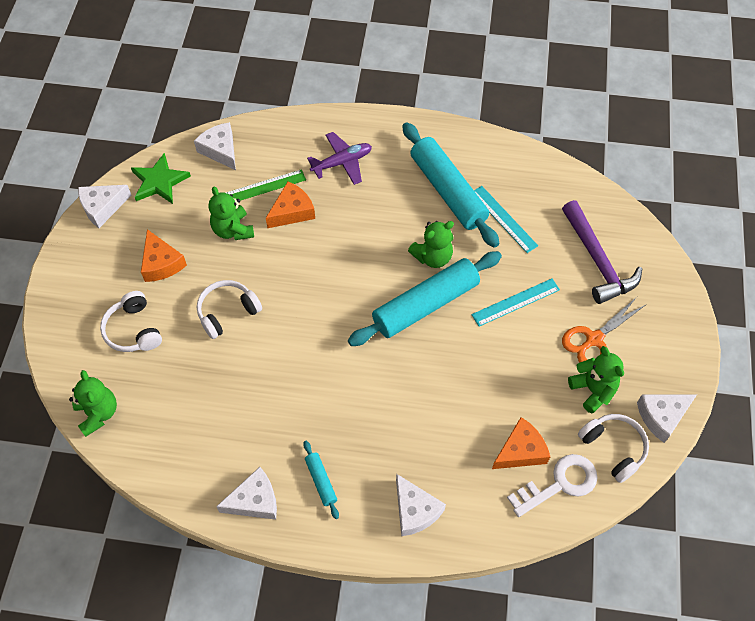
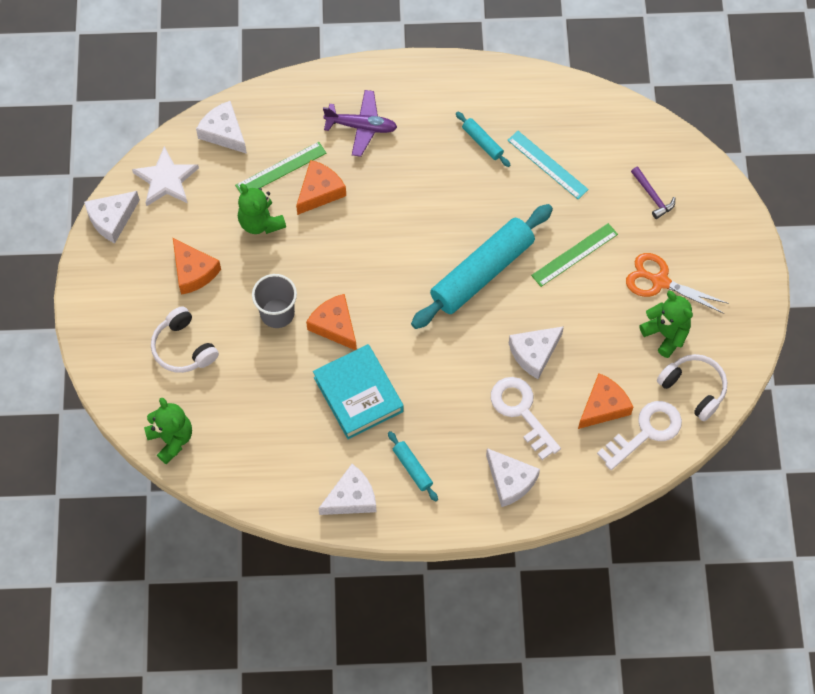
camera: 10 degrees left, 5 degrees up
(159, 182) = (166, 180): green star -> white star
(227, 312) = (277, 313): white headphones -> grey cup
(277, 332) = (334, 325): none -> orange cheese
(284, 400) = (358, 394): none -> turquoise book
(342, 162) = (361, 126): purple plane -> purple plane turned 45 degrees clockwise
(432, 257) = (480, 219): green teddy bear -> none
(439, 443) = (521, 412): none -> white key
(447, 191) = (482, 142): turquoise rolling pin -> turquoise rolling pin, size x0.43
(515, 302) = (574, 254): turquoise ruler -> green ruler
(594, 339) = (660, 281): orange scissors -> orange scissors turned 75 degrees clockwise
(597, 261) = (652, 196): purple hammer -> purple hammer, size x0.48
(661, 416) = (737, 349): white cheese -> white cheese (534, 353)

